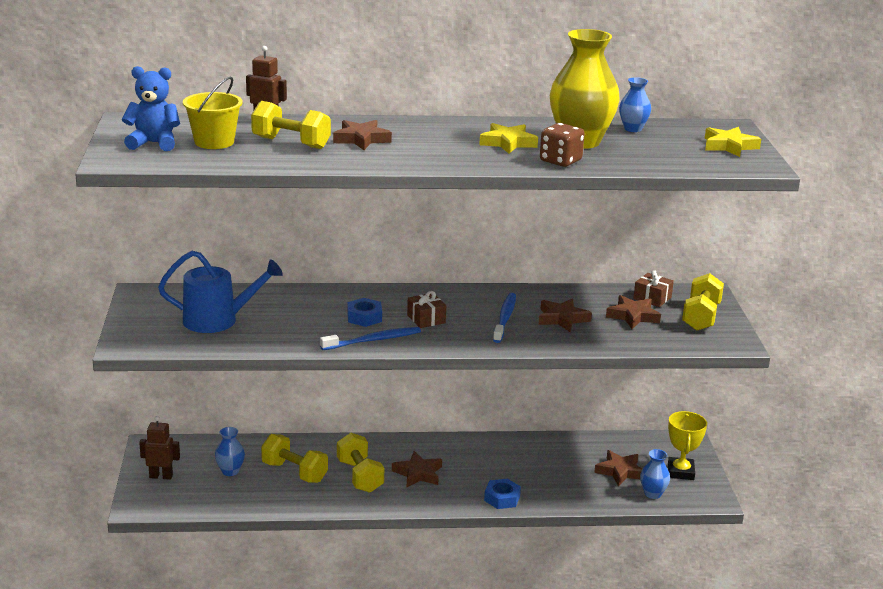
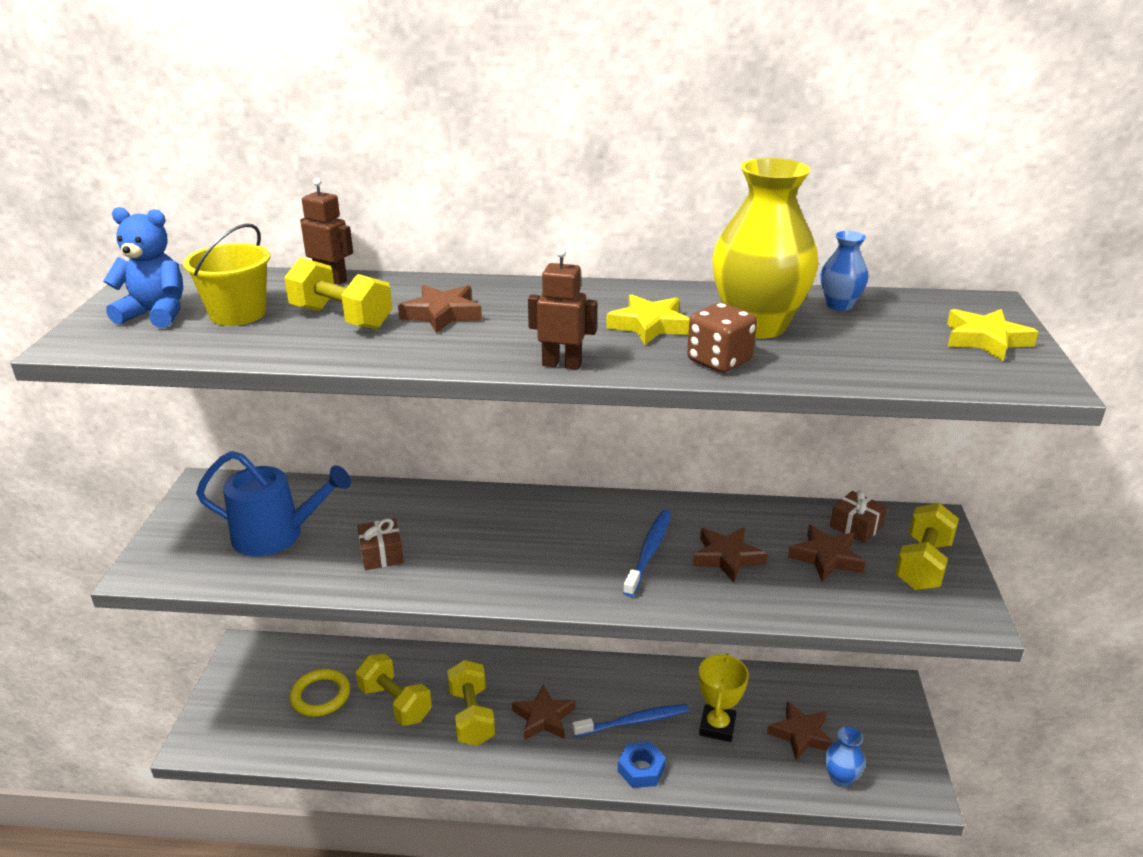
camera: 10 degrees right, 5 degrees up
(161, 476) = (238, 697): brown robot -> brown robot (562, 364)
(230, 471) = (320, 696): blue vase -> yellow ring
(364, 317) = (463, 540): blue nut -> none
(374, 340) = (463, 582): blue toothbrush -> blue toothbrush (634, 721)
(426, 319) = (543, 547): brown gift -> brown gift (381, 554)
(681, 472) = (881, 742): yellow trophy -> yellow trophy (717, 726)

